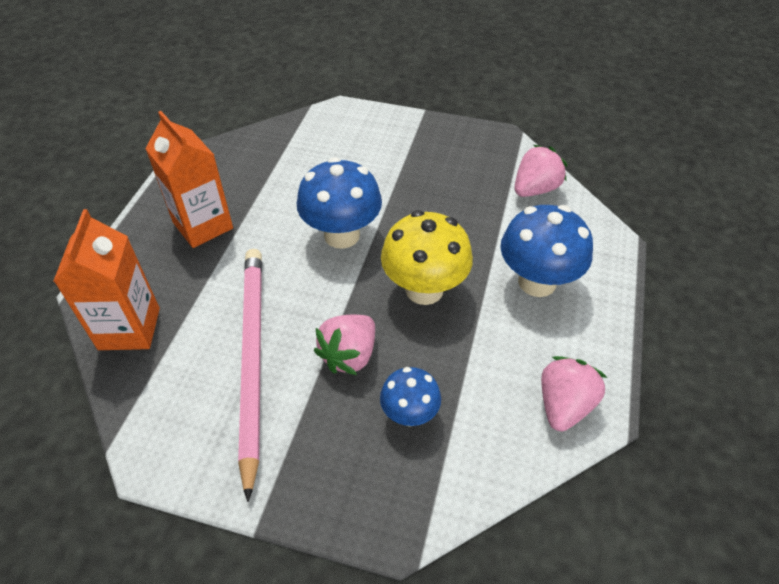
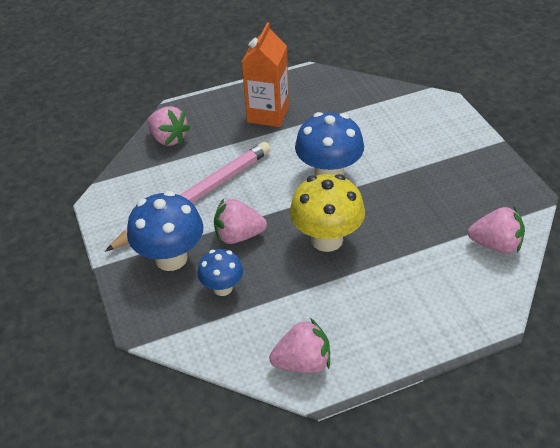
camera: 55 degrees right, 5 degrees down
(129, 328) = (168, 139): orange carton -> pink strawberry
(537, 282) = (399, 294): blue mushroom -> blue mushroom (171, 258)

